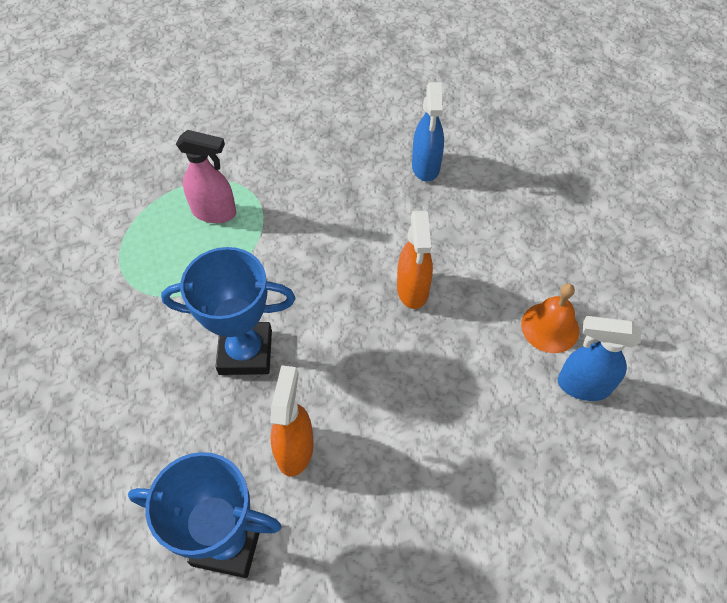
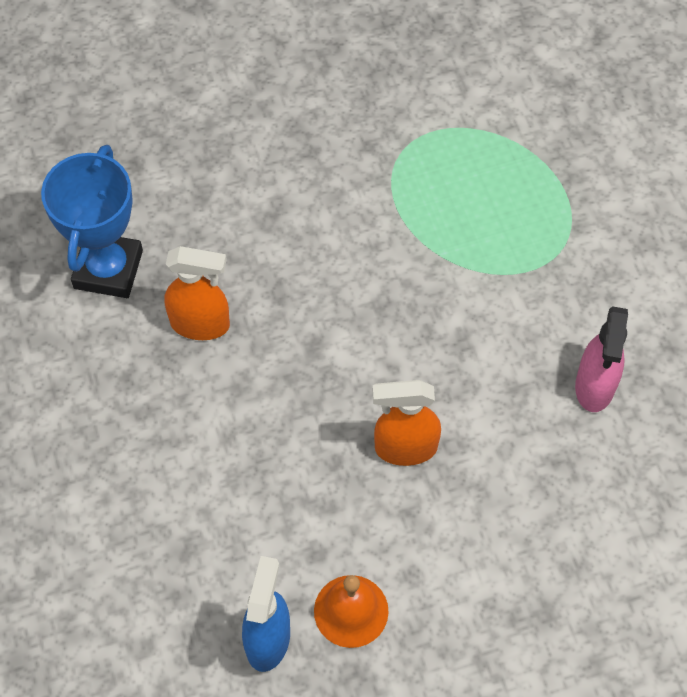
camera: 90 degrees right, 5 degrees up
(215, 212) = (516, 219): pink spray bottle -> pink spray bottle (594, 387)
(245, 352) = (318, 269): blue trophy -> none
(425, 167) = (614, 472): blue spray bottle -> none

